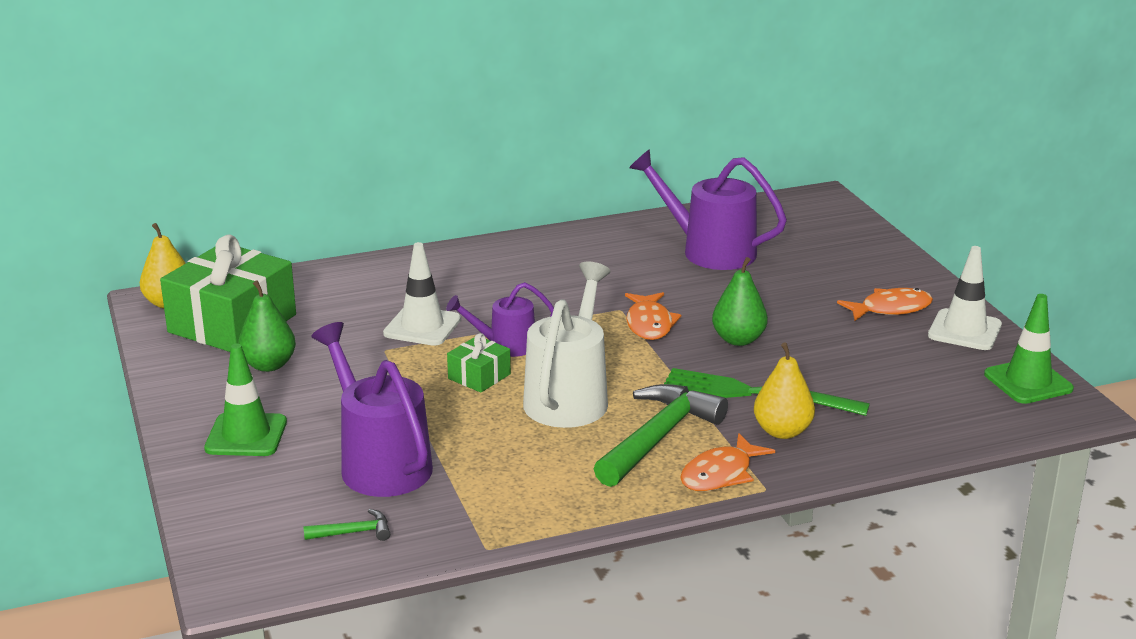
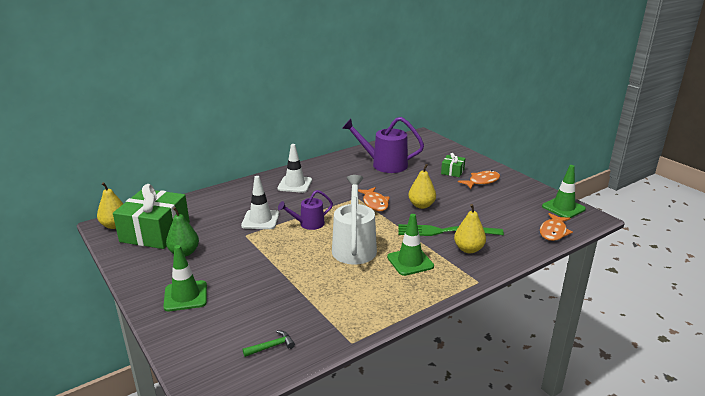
camera: 15 degrees left, 0 degrees up
(379, 462) = (269, 300): purple watering can -> none
(479, 376) = (302, 242): green gift -> green gift (452, 171)
(658, 437) = (410, 262): green hammer -> green traffic cone
(720, 474) = (451, 277): orange fish -> orange fish (553, 232)
(738, 340) = (421, 205): green pear -> yellow pear
(964, 330) = (520, 187): white traffic cone -> white traffic cone (295, 184)

